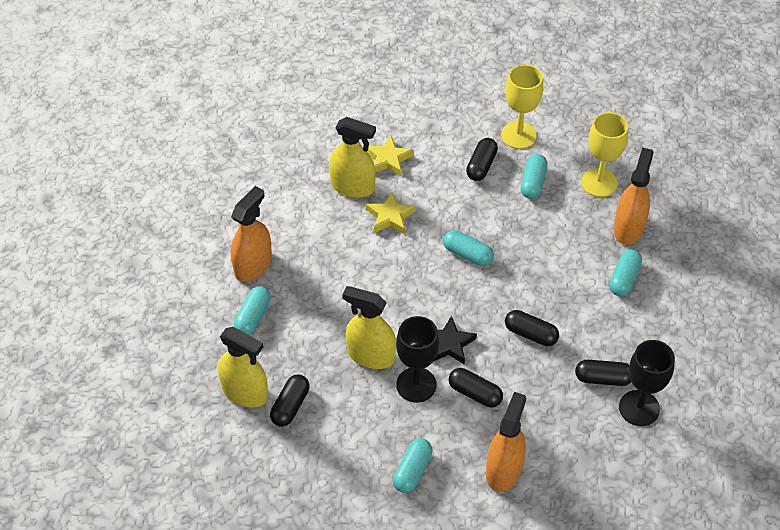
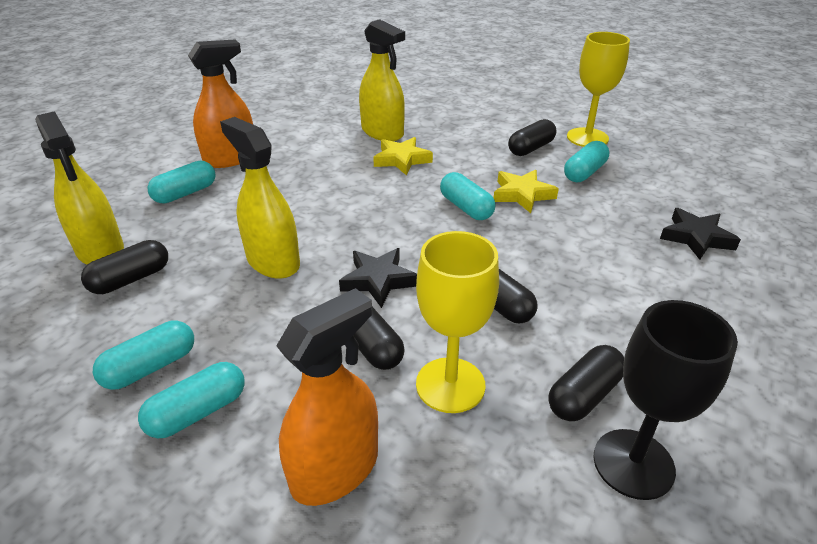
camera: 25 degrees right, 15 degrees down
(388, 159) = (434, 124): yellow star -> yellow star (522, 194)
(416, 385) = (299, 309): black goblet -> none
(599, 183) = (670, 191): yellow goblet -> yellow goblet (450, 385)
(603, 378) = (584, 395): black capsule -> black capsule turned 75 degrees counterclockwise
(624, 278) = (670, 285): turquoise capsule -> turquoise capsule (150, 367)
(628, 228) = (696, 238): orange spray bottle -> black star

